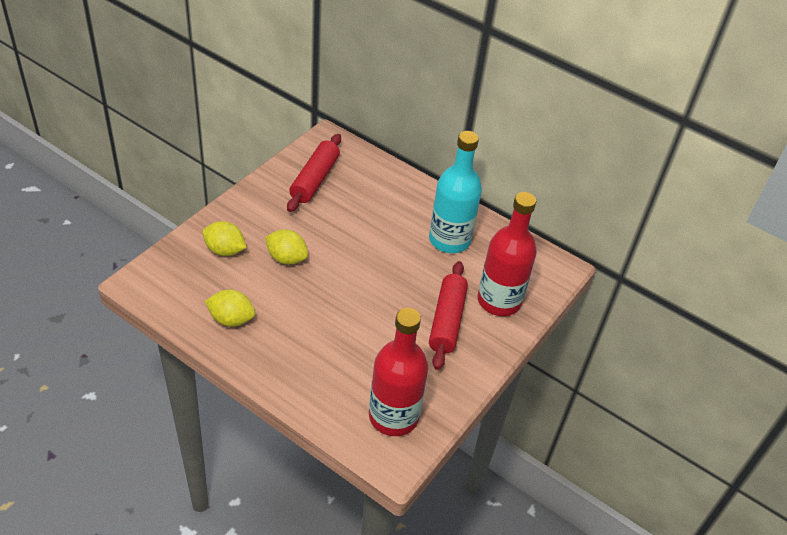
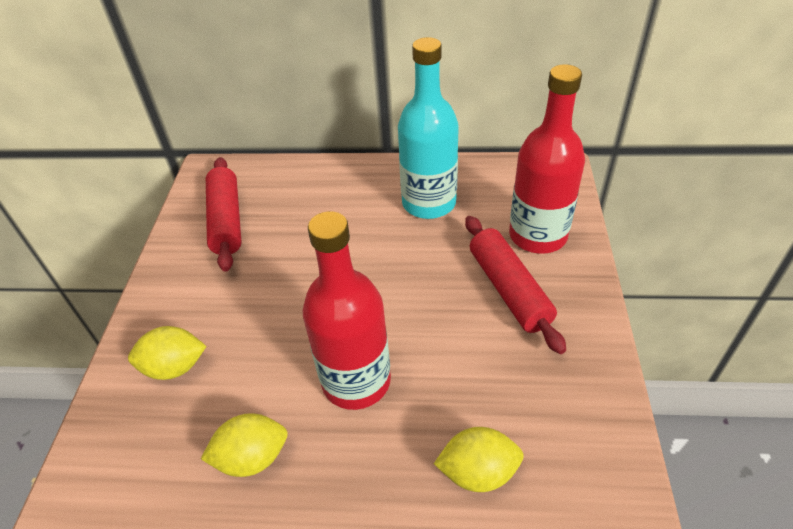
camera: 25 degrees left, 0 degrees up
(286, 258) = (264, 329): yellow lemon -> yellow lemon (478, 472)
(393, 416) = (565, 449): red bottle -> red bottle (356, 381)

